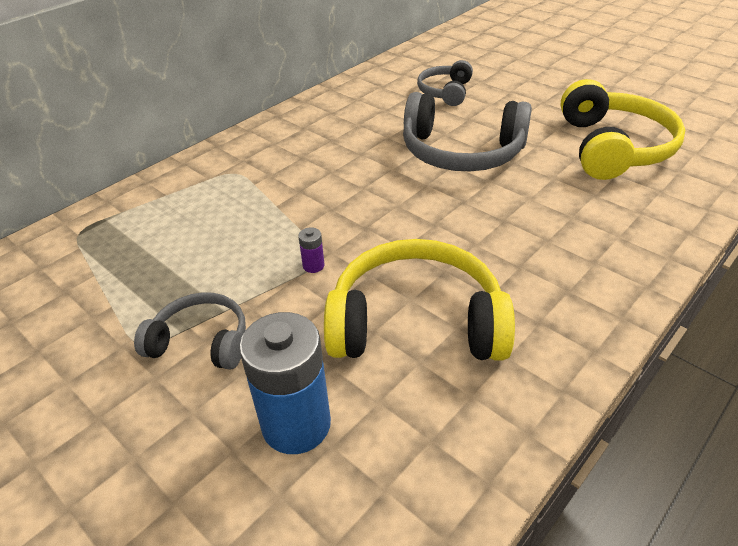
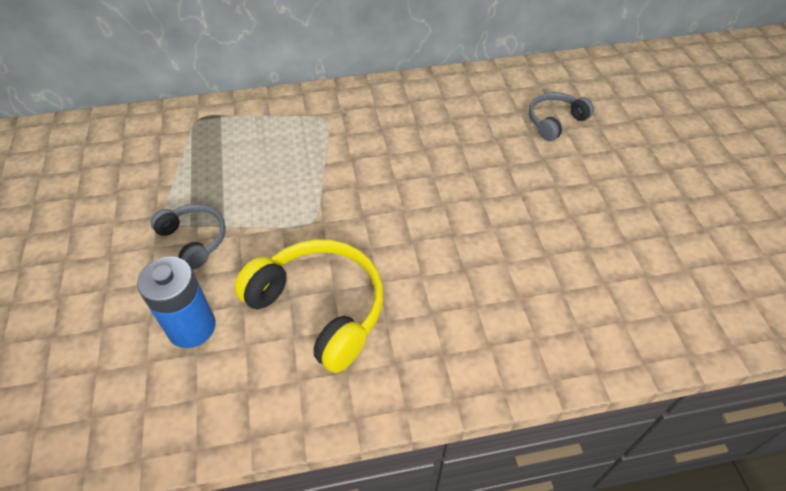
camera: 35 degrees right, 10 degrees up
(313, 266) = (302, 225): purple battery -> none
(461, 152) = (501, 189): grey headphones -> none
(613, 147) = (635, 256): yellow headphones -> none

